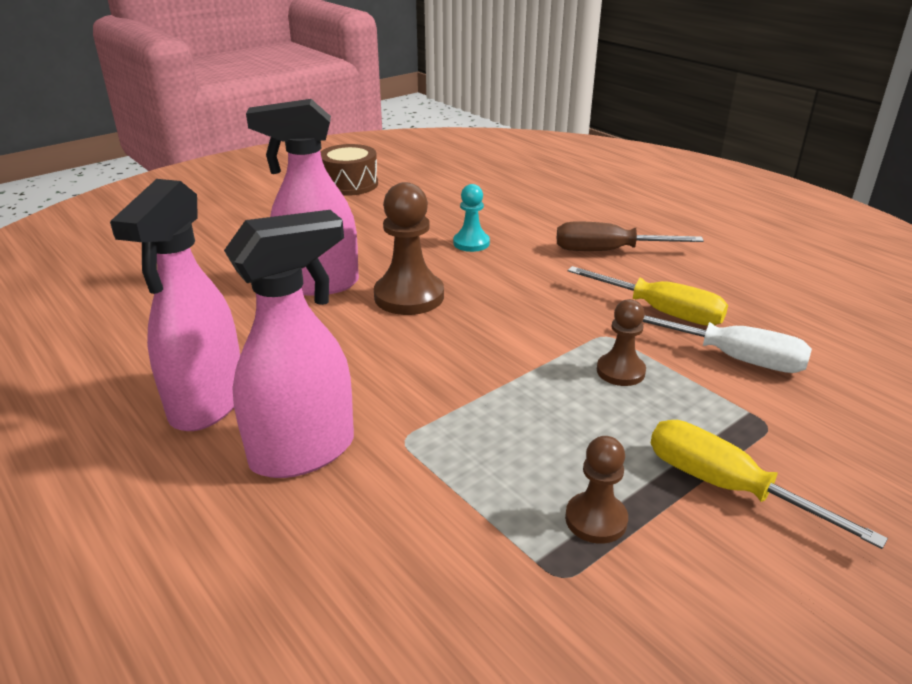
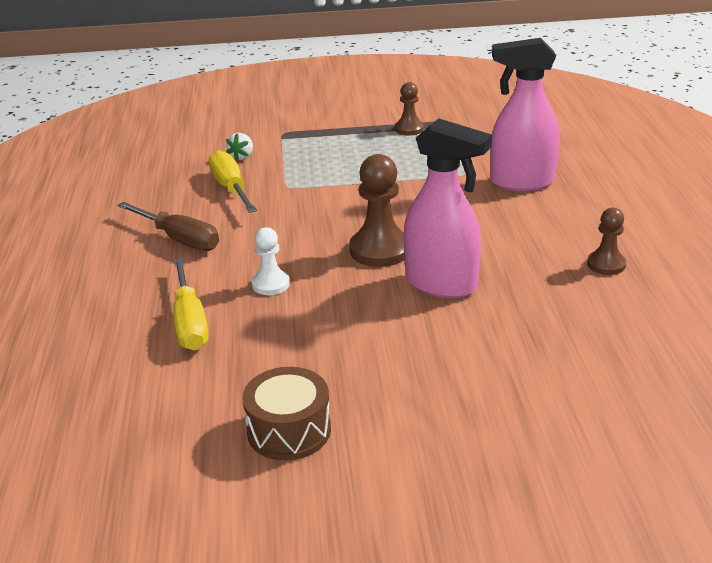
camera: 145 degrees left, 0 degrees up
(207, 404) = (568, 219): pink spray bottle -> none
(471, 243) = (270, 284): turquoise pawn -> white pawn
(620, 371) = (312, 168): brown pawn -> brown pawn (606, 264)
(725, 486) = (341, 123): yellow screwdriver -> yellow screwdriver (190, 323)
(734, 358) = (242, 157): white screwdriver -> white strawberry

